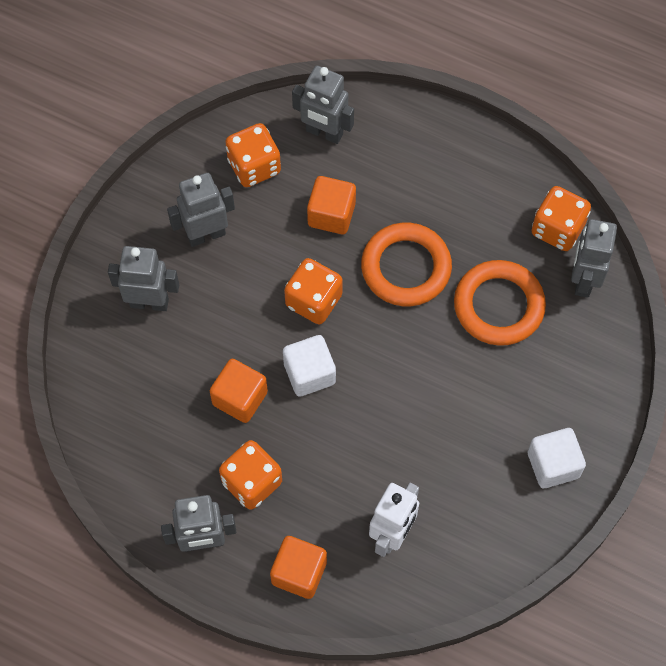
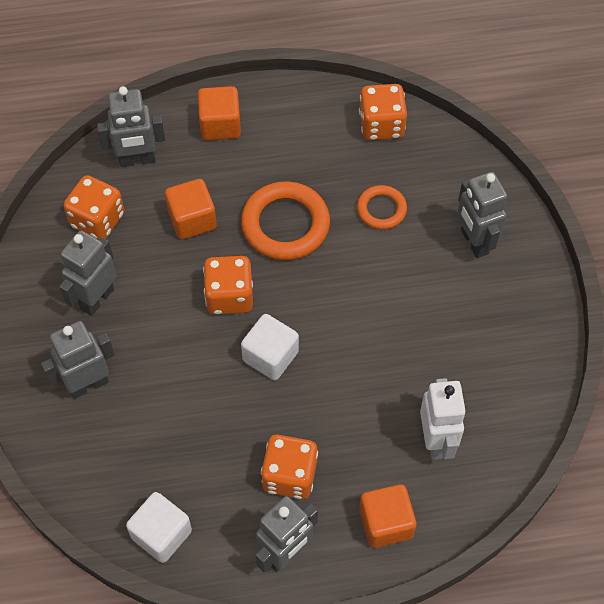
camera: 35 degrees left, 5 degrees down
(240, 398) = (227, 413): orange cube -> orange cube (220, 125)
(498, 306) = (381, 209): orange ring -> orange ring, size x0.57
(553, 465) = (517, 304): white cube -> white cube (161, 534)
(583, 280) = (430, 151): grey robot -> grey robot (474, 242)

